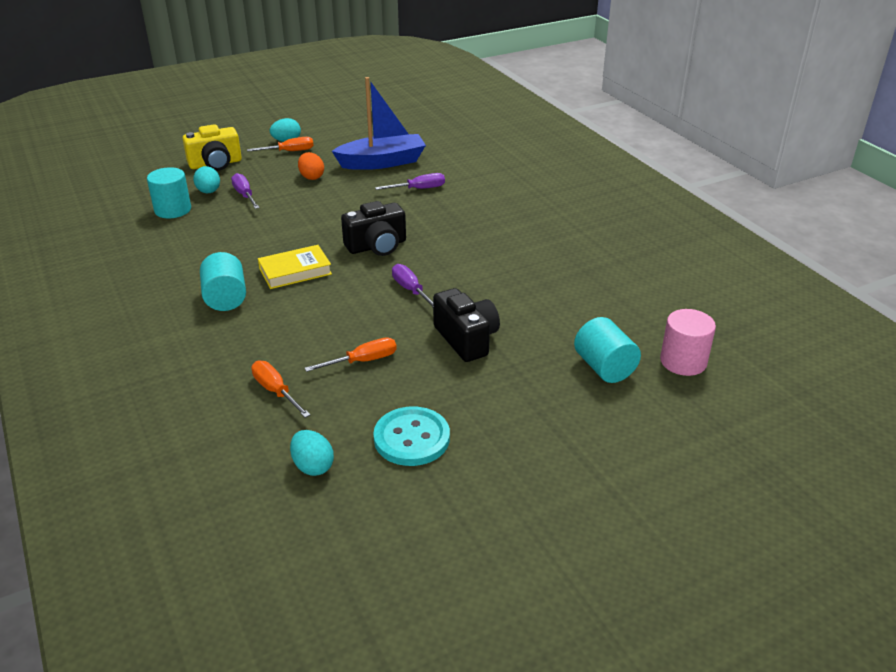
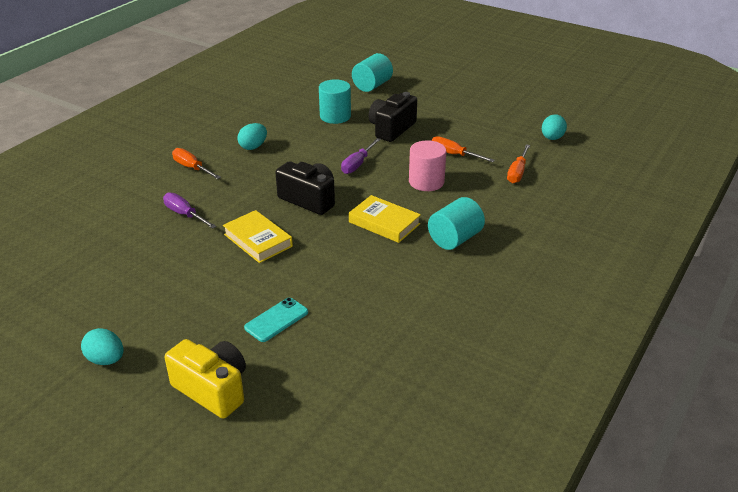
camera: 120 degrees left, 0 degrees up
(173, 210) = (350, 357): turquoise cylinder -> turquoise cylinder (335, 116)
(209, 192) = (289, 352): turquoise egg -> turquoise egg (253, 147)
(244, 195) = (276, 320): purple screwdriver -> turquoise phone
(289, 151) = (139, 341): orange screwdriver -> orange screwdriver (192, 168)
(311, 177) = (200, 292): orange egg -> none
(345, 209) = (258, 240): none -> yellow book
(382, 162) = (133, 258): blue boat -> none
(411, 438) = (495, 119): turquoise button -> none
(683, 361) = (342, 68): pink cylinder -> pink cylinder (426, 182)

